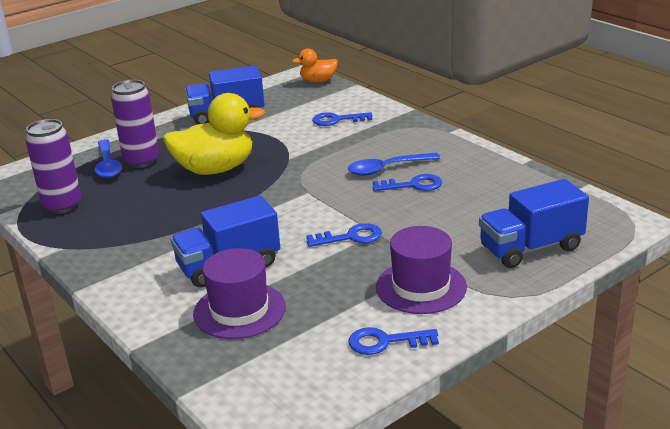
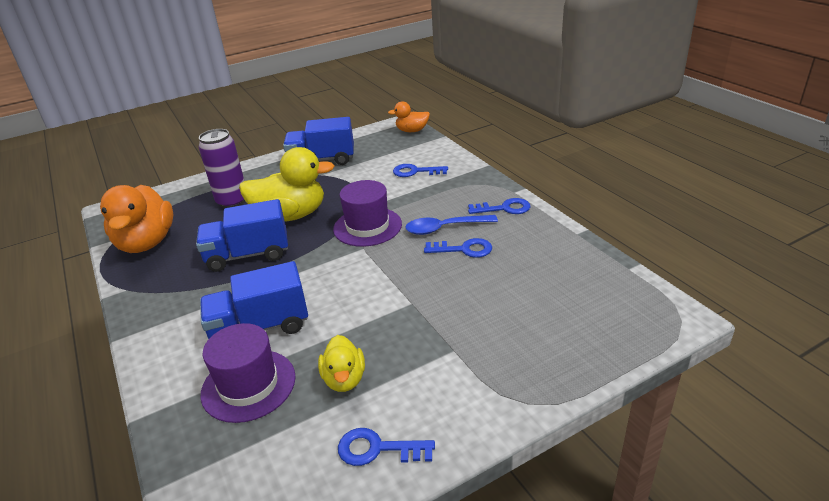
camera: 10 degrees right, 5 degrees up
(62, 206) = (147, 243): purple can -> orange duck
(108, 165) = (203, 204): blue spoon -> none
(333, 297) = (344, 379): none -> yellow duck
(350, 237) = (385, 305): blue key -> blue key (504, 208)
(421, 287) = (436, 377): purple hat -> purple hat (367, 227)
(531, 248) = (563, 340): blue truck -> blue truck (248, 255)

